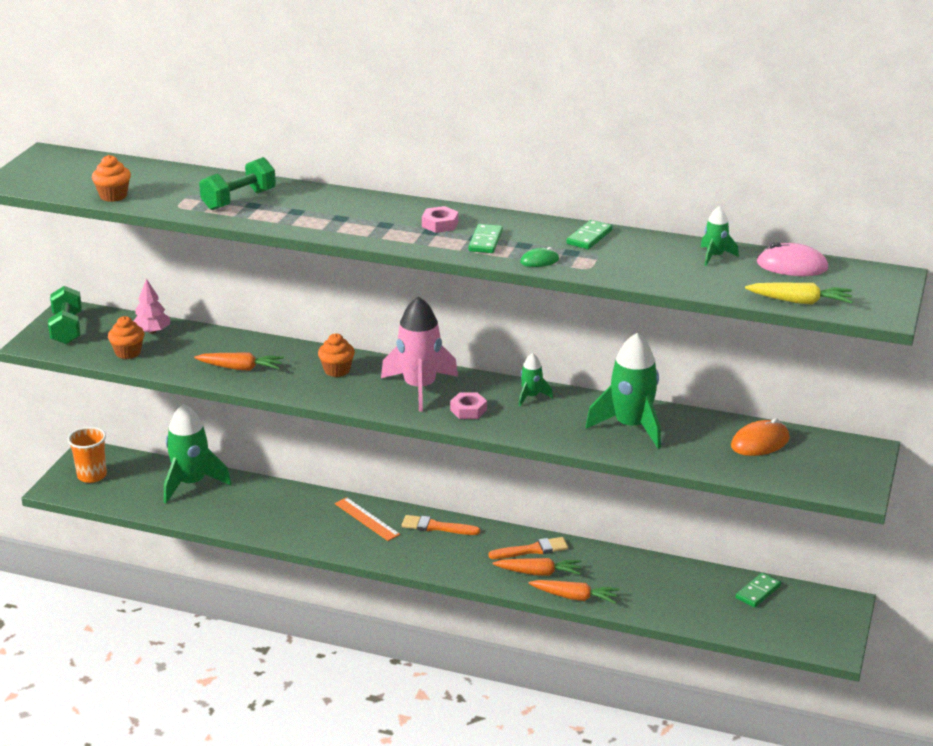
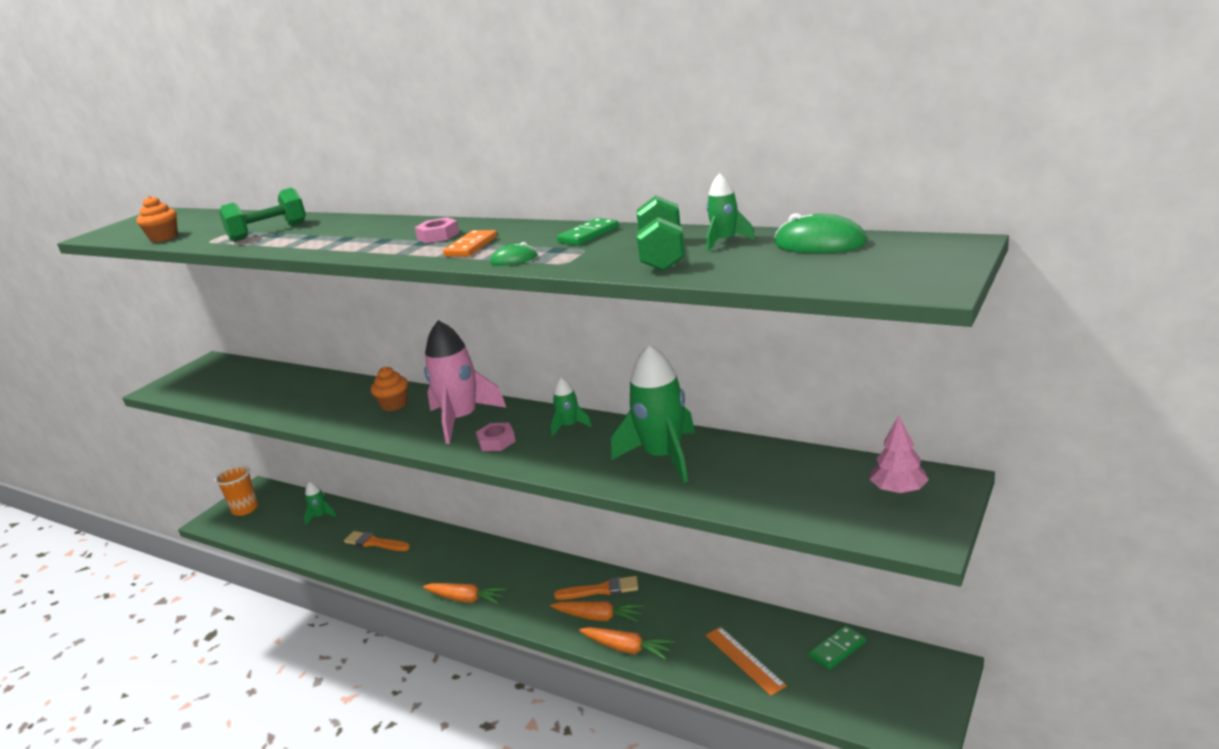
camera: 15 degrees right, 5 degrees down
(67, 329) = (194, 376): green dumbbell -> green dumbbell (662, 255)
(128, 352) = (225, 394): orange cupcake -> none
(152, 331) = (260, 375): pink tree -> pink tree (898, 490)
(191, 483) = (321, 516): green rocket -> green rocket, size x0.48
(240, 368) = (309, 405): orange carrot -> orange carrot (465, 599)
(367, 519) = (455, 553): orange ruler -> orange ruler (744, 660)
(436, 527) = (516, 562): orange brush -> orange brush (375, 543)
(485, 241) = (471, 246): green domino -> orange domino
(760, 442) = (810, 474): orange mouse -> none
(792, 266) = (819, 243): pink mouse -> green mouse
(800, 301) = (813, 279): yellow carrot -> none

